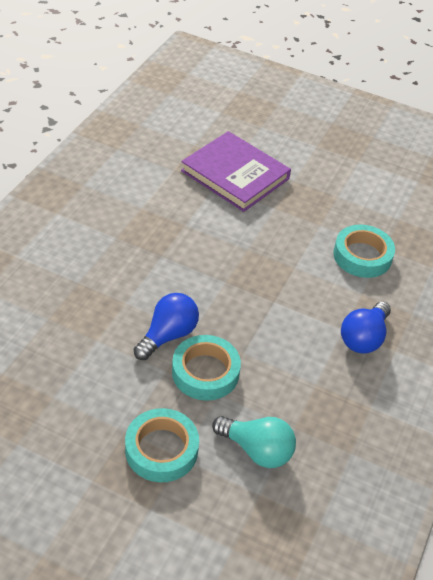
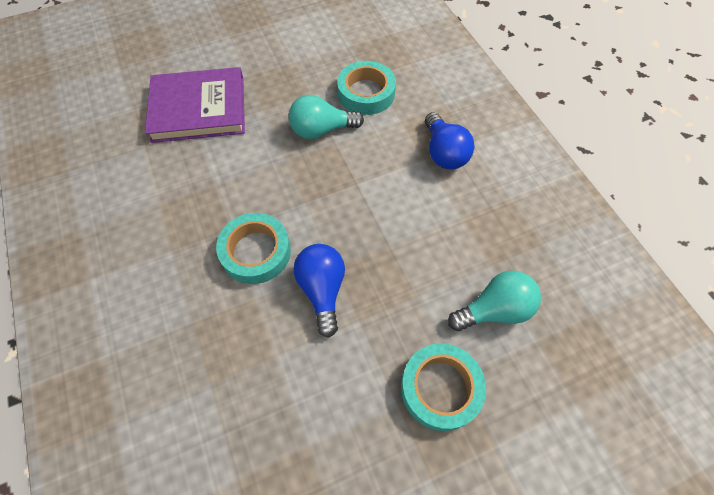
camera: 45 degrees left, 15 degrees up
(205, 372) = (386, 290): turquoise tape -> turquoise tape (256, 252)
(296, 252) = (321, 130): none -> turquoise light bulb

